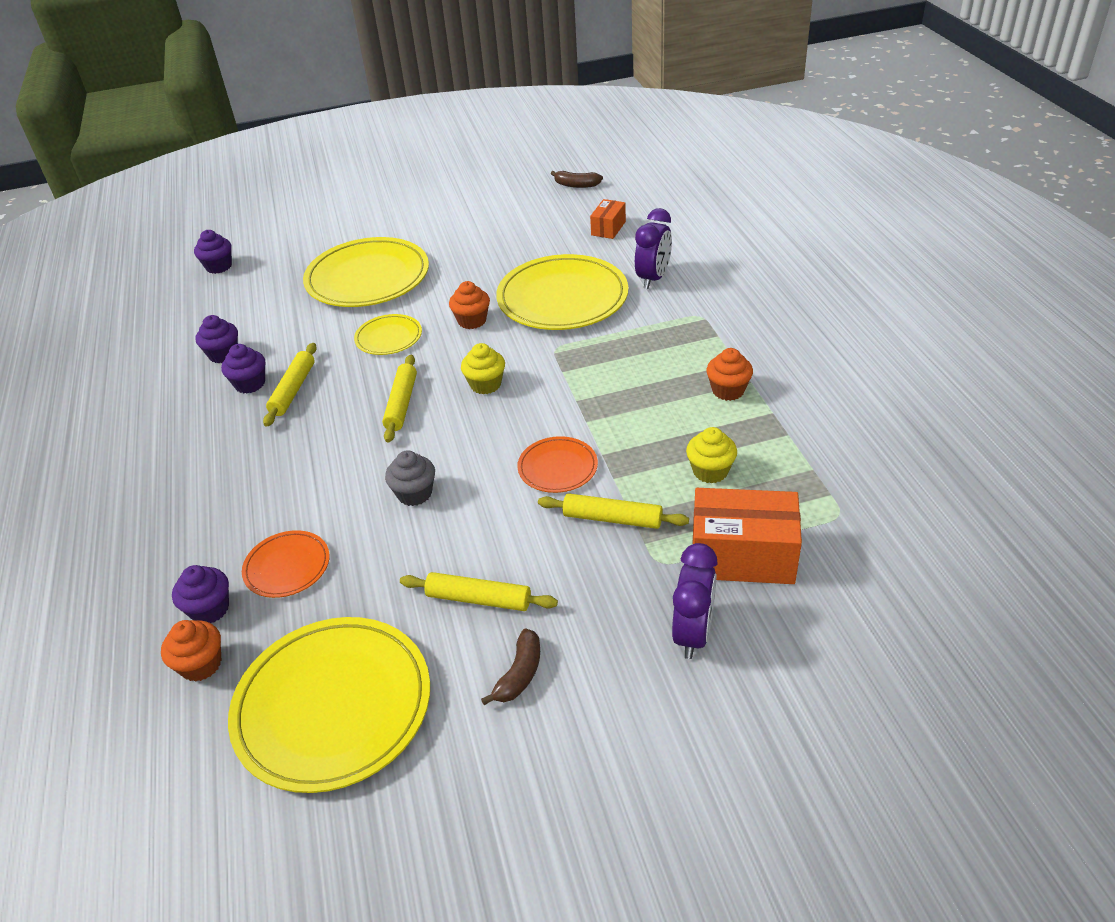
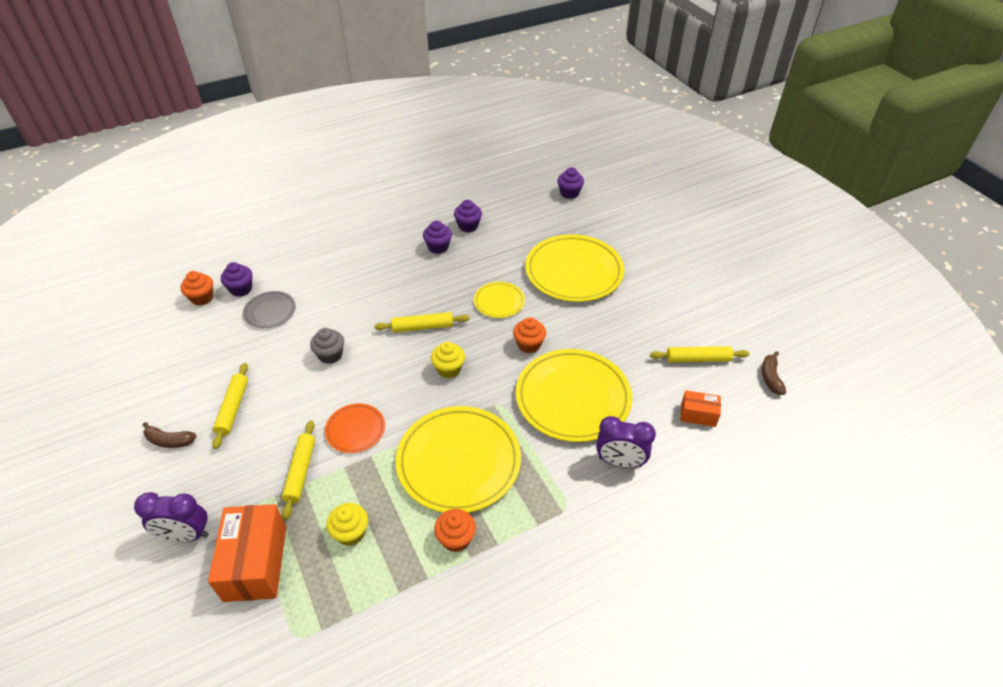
camera: 75 degrees right, 5 degrees up
(287, 567) = (270, 311): orange plate -> grey plate
(293, 390) = (433, 269): yellow rolling pin -> yellow rolling pin (698, 359)
(333, 706) = (163, 359): yellow plate -> yellow plate (458, 461)

